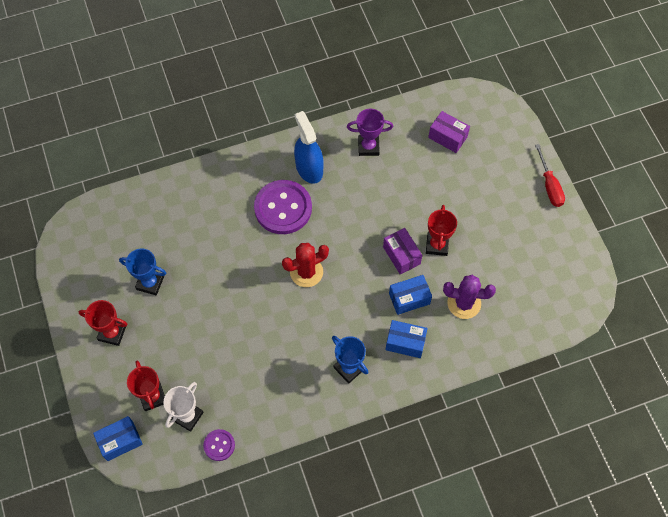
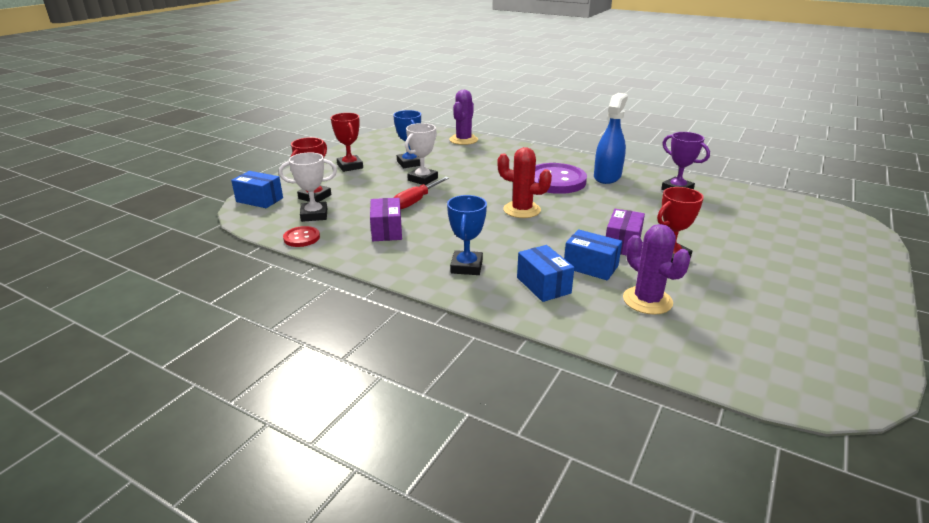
camera: 50 degrees right, 35 degrees down
(139, 202) = (463, 140): none -> purple cactus
(192, 297) = (422, 179): none -> white trophy
(219, 445) = (301, 238): purple button -> red button
(447, 137) = (770, 217): purple box -> purple box (387, 230)
(549, 185) = (875, 292): red screwdriver -> red screwdriver (416, 201)

